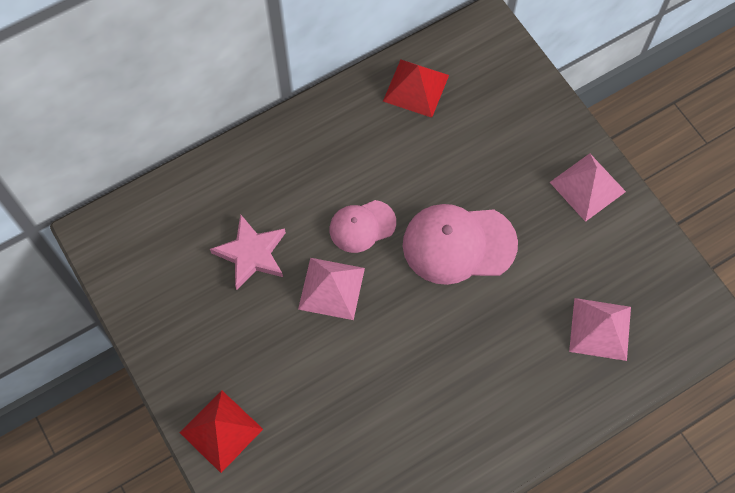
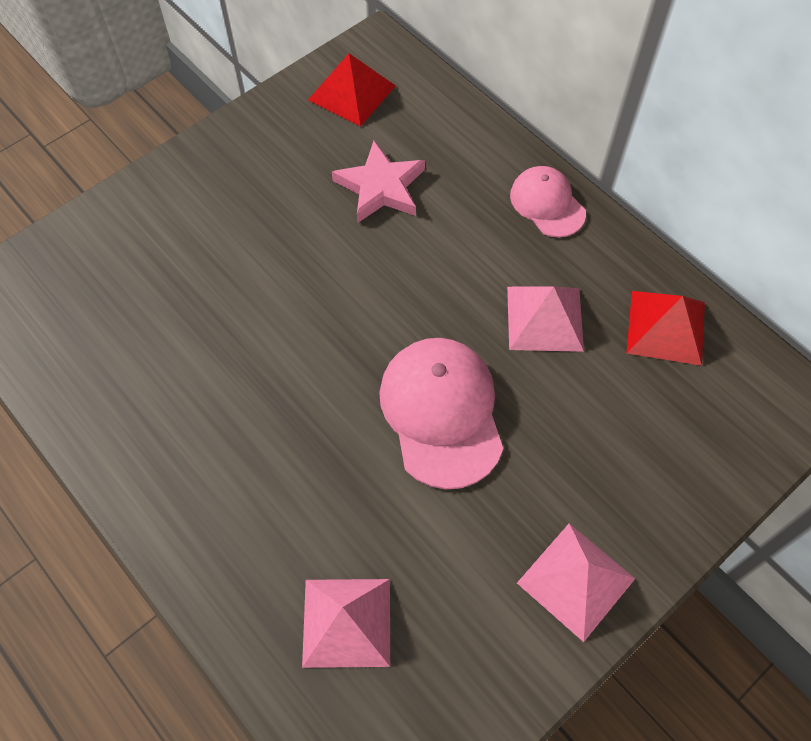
camera: 80 degrees right, 5 degrees down
(221, 431) = (161, 197): red pyramid -> red pyramid (351, 92)
(331, 288) = (351, 275): pink pyramid -> pink pyramid (544, 318)
(362, 226) = (442, 295): pink cap -> pink cap (547, 204)

